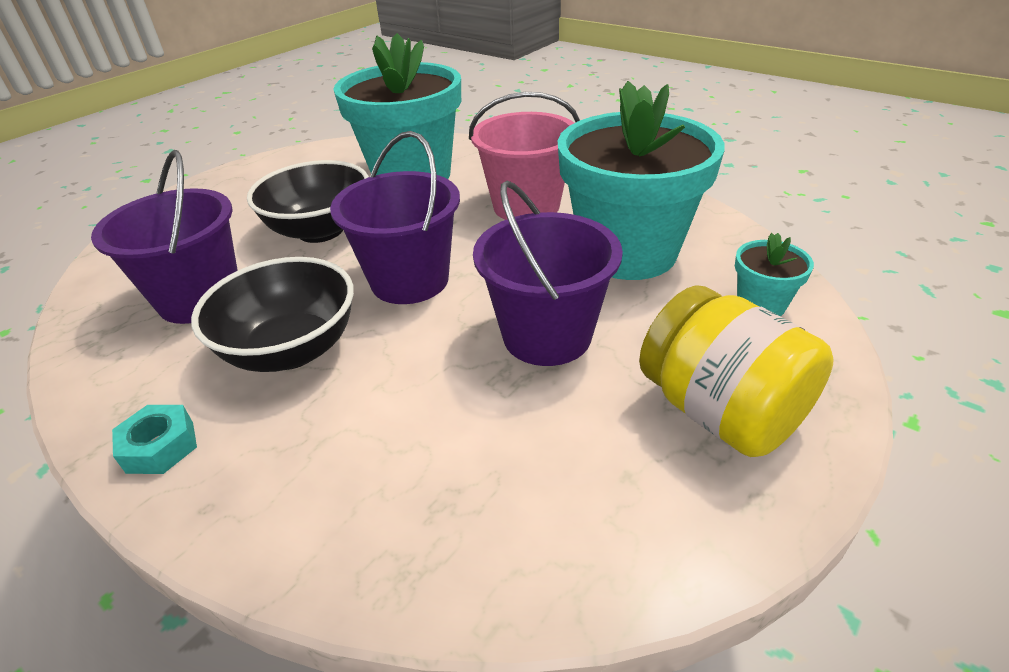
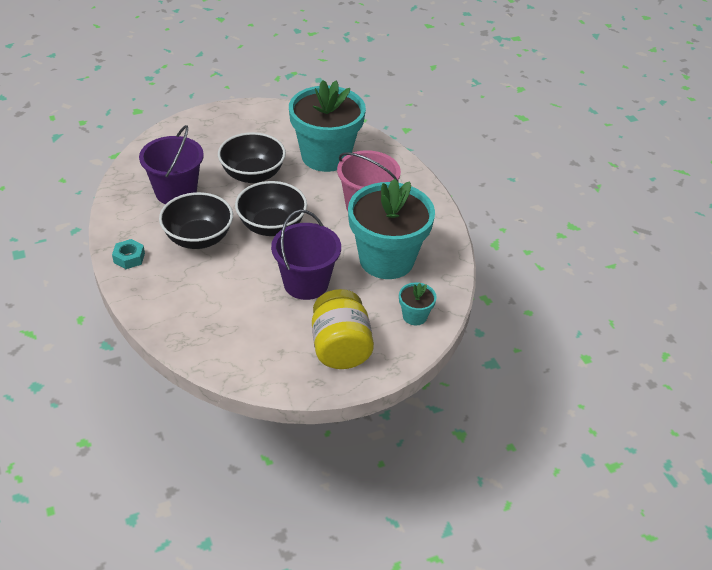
camera: 25 degrees right, 5 degrees up
(410, 280) = (271, 226): purple bucket -> black bowl

